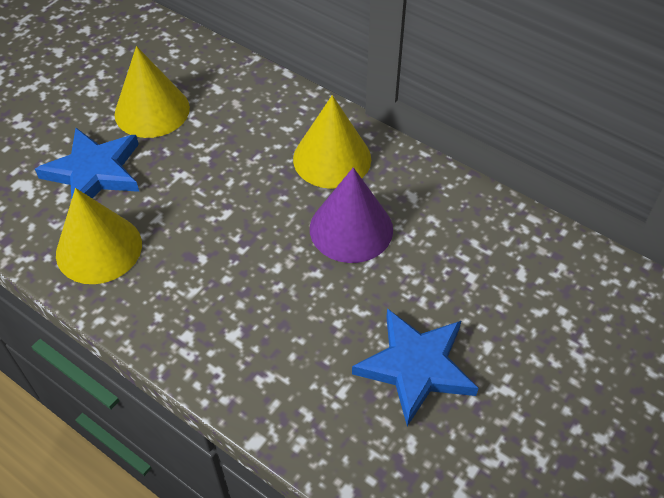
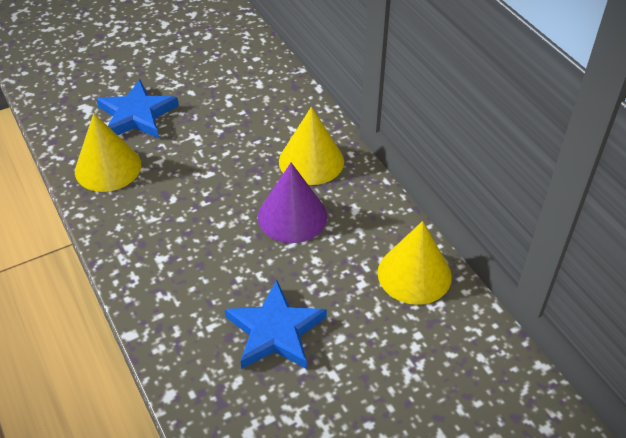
camera: 25 degrees right, 5 degrees down
(152, 110) = (202, 85): yellow cone -> yellow cone (414, 274)

